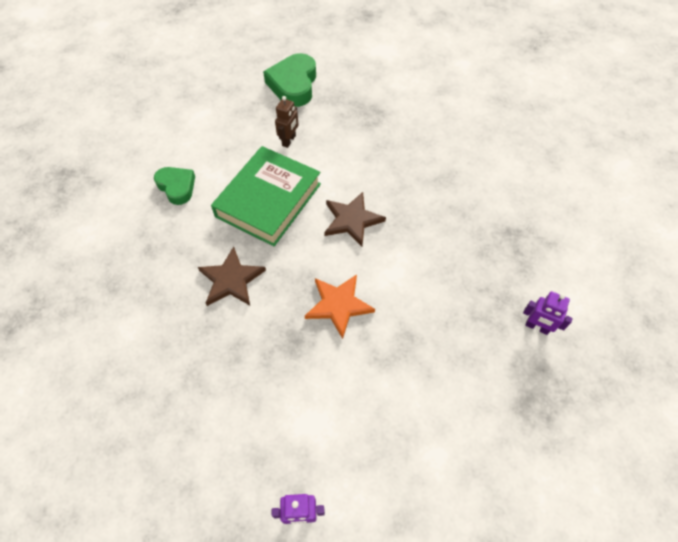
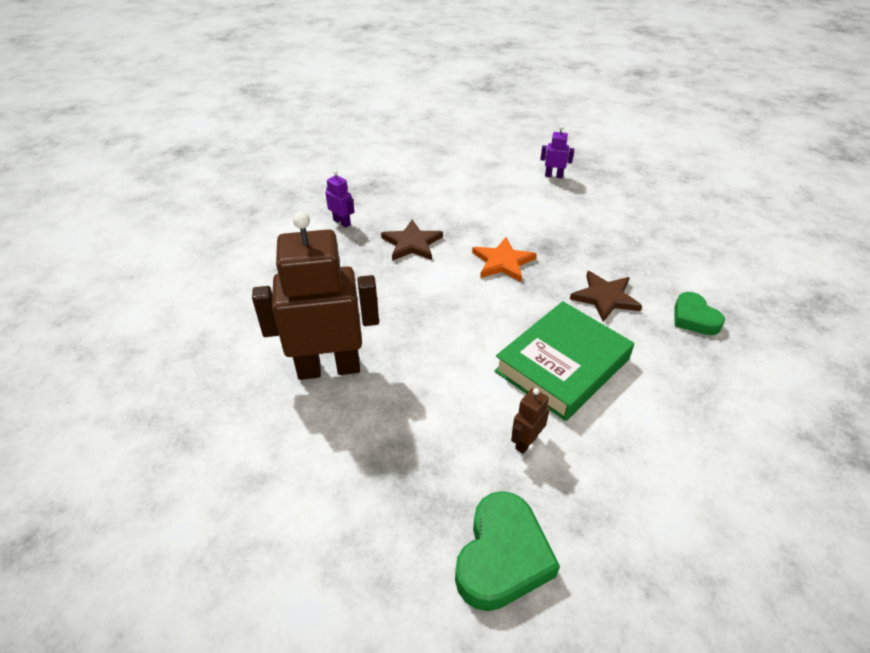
camera: 165 degrees left, 15 degrees down
(177, 187) = (685, 405): green heart -> green heart (694, 318)
(352, 220) = (468, 325): brown star -> brown star (412, 243)
(443, 161) = (329, 368): none -> brown robot

